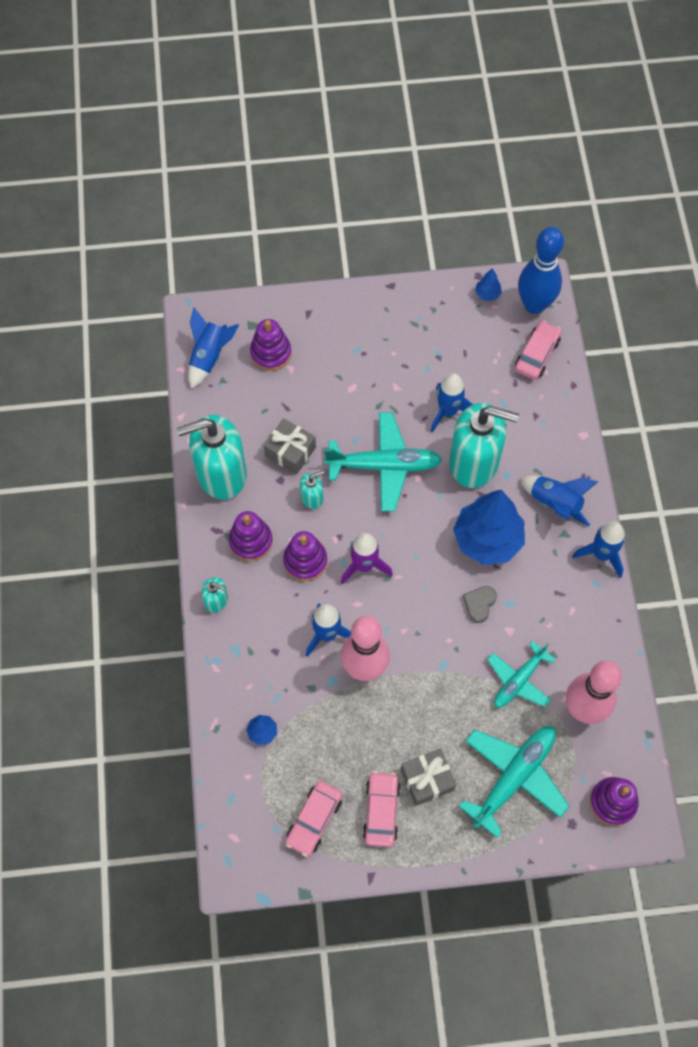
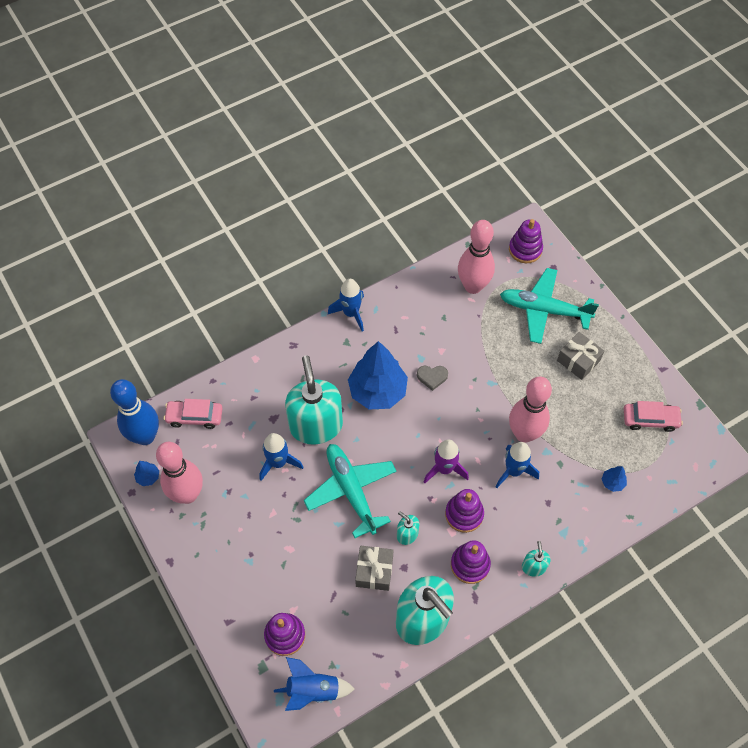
camera: 115 degrees left, 5 degrees down
(381, 811) = (617, 380): pink car -> none
(452, 321) = (187, 494): none -> pink bowling pin
(518, 680) = (475, 331): turquoise plane -> none
(555, 504) = (324, 357): blue rocket -> none

